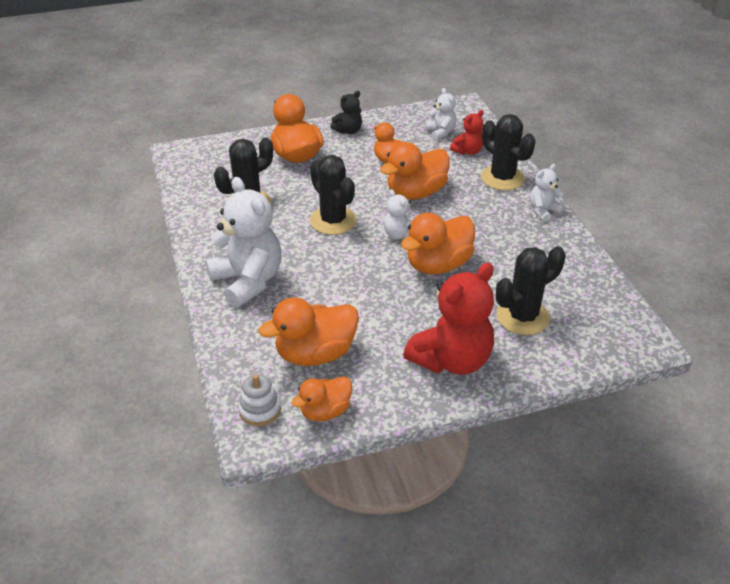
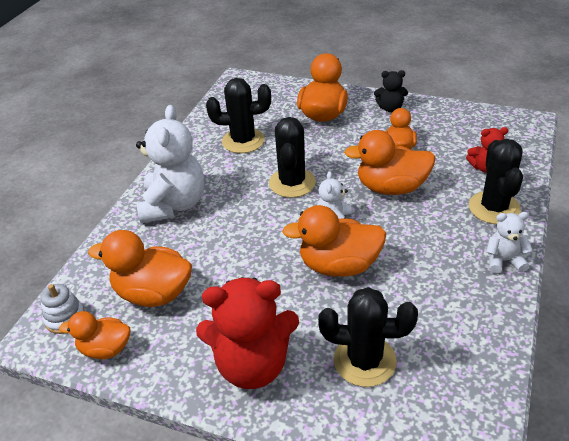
camera: 40 degrees right, 0 degrees up
(440, 132) = (476, 139): white teddy bear -> none

